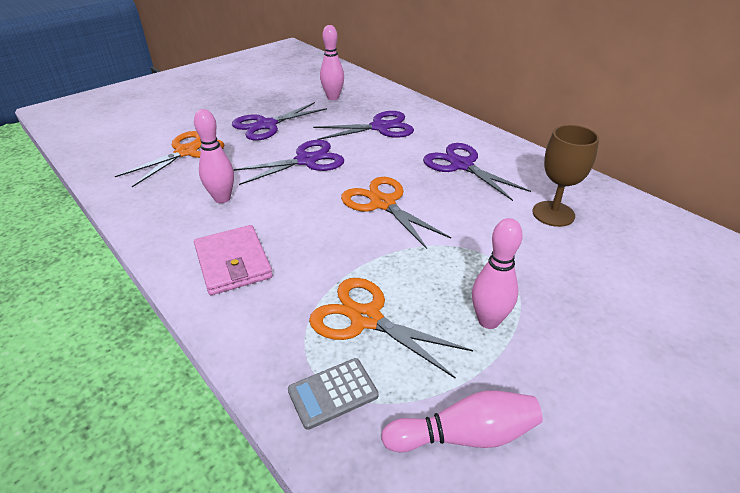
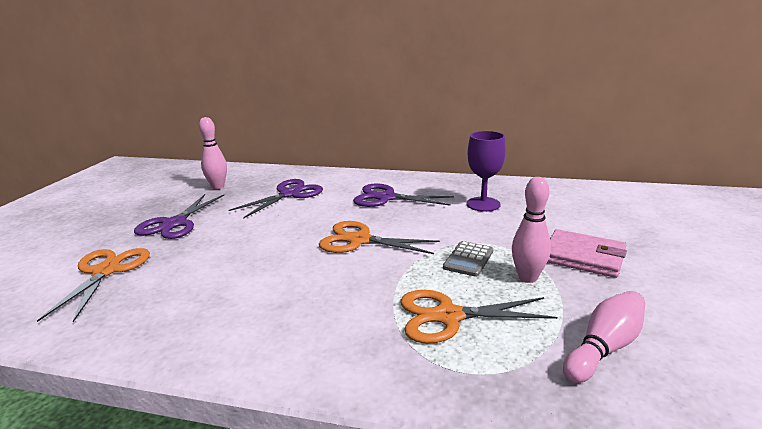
camera: 35 degrees left, 15 degrees down
(222, 198) = (201, 291): pink bowling pin -> none
(233, 263) = (281, 333): pink wallet -> pink wallet (583, 257)
(306, 161) = (252, 236): purple scissors -> none
(333, 393) = (491, 375): grey calculator -> grey calculator (468, 259)
(553, 214) = (483, 204): brown goblet -> purple goblet

